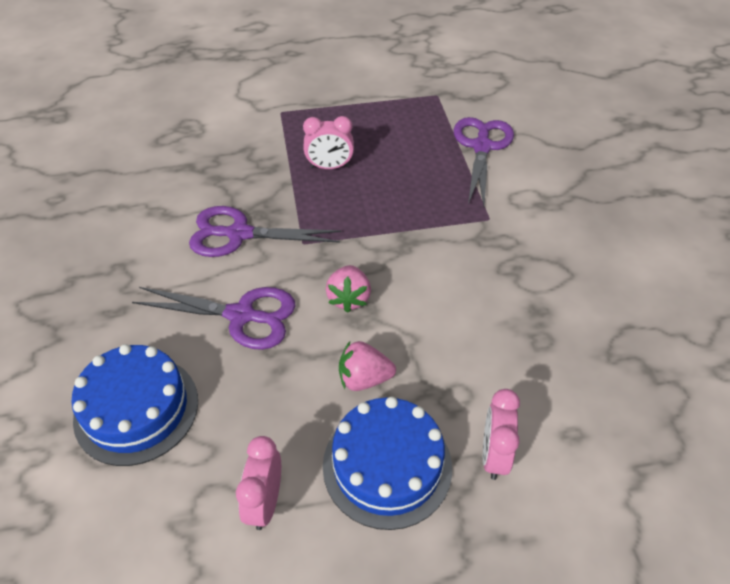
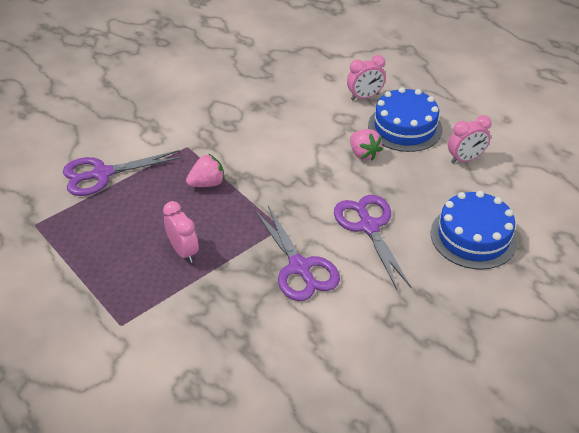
camera: 120 degrees left, 5 degrees down
(349, 298) = (311, 183): pink strawberry -> pink strawberry (207, 183)

